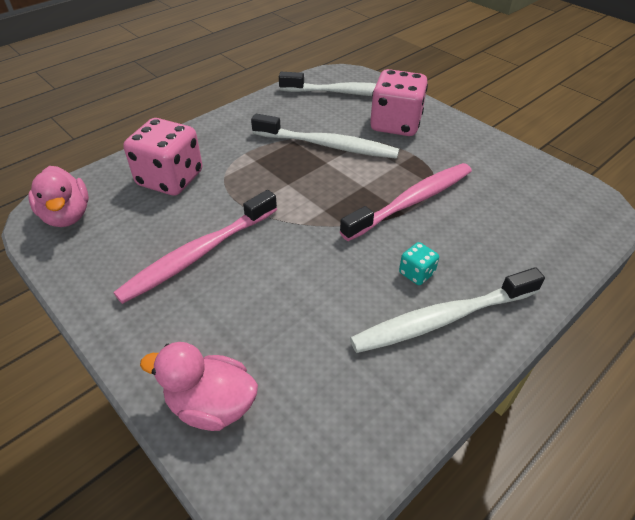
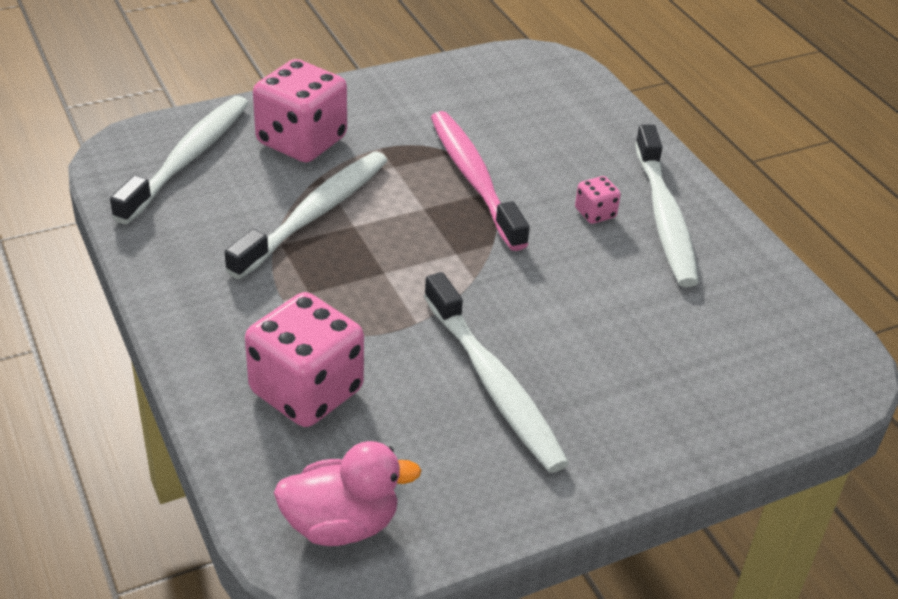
camera: 75 degrees left, 5 degrees down
(198, 254) = (494, 384): pink toothbrush -> white toothbrush
(211, 405) = (733, 408): pink duck -> none
(416, 273) = (595, 213): turquoise dice -> pink dice

